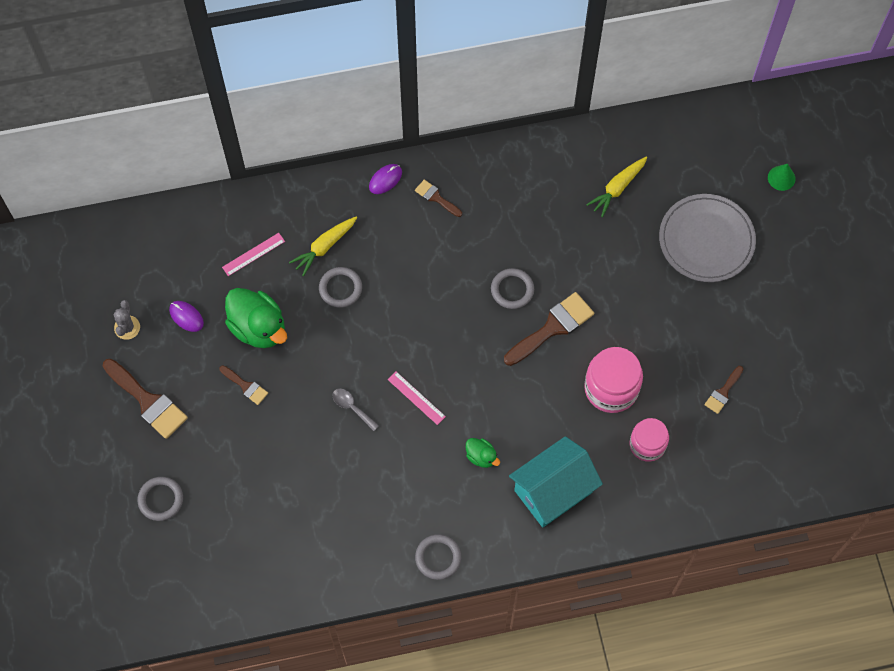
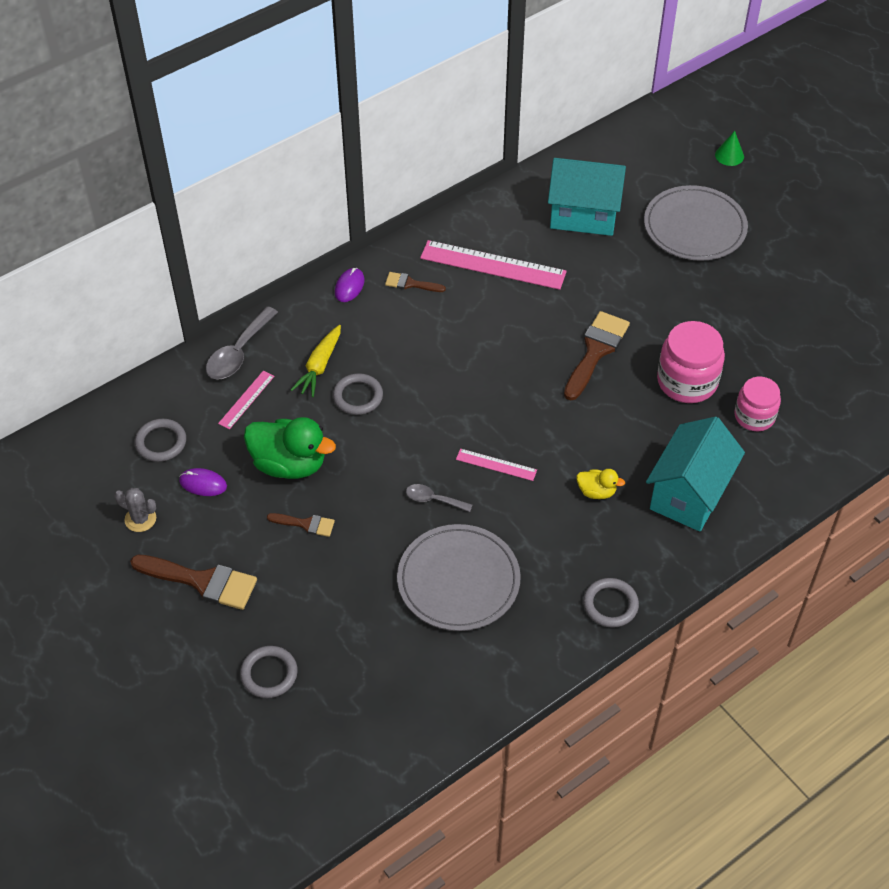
camera: 25 degrees left, 15 degrees down
(127, 327) = (140, 519): grey cactus -> grey cactus turned 45 degrees counterclockwise
(268, 207) = (238, 352): none -> grey spoon
(335, 485) = (458, 580): none -> grey plate
(481, 456) = (596, 492): green duck -> yellow duck
(512, 290) = (535, 334): grey ring -> grey ring (161, 442)
(513, 207) = (493, 265): none -> pink ruler
(617, 188) = (583, 215): yellow carrot -> turquoise house
(723, 392) = (795, 344): brown brush -> none

